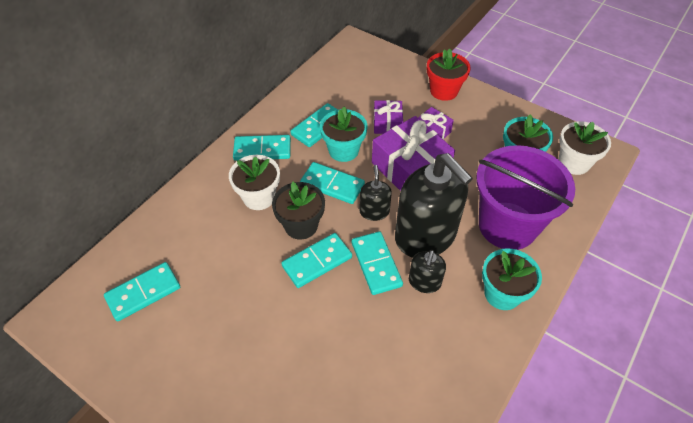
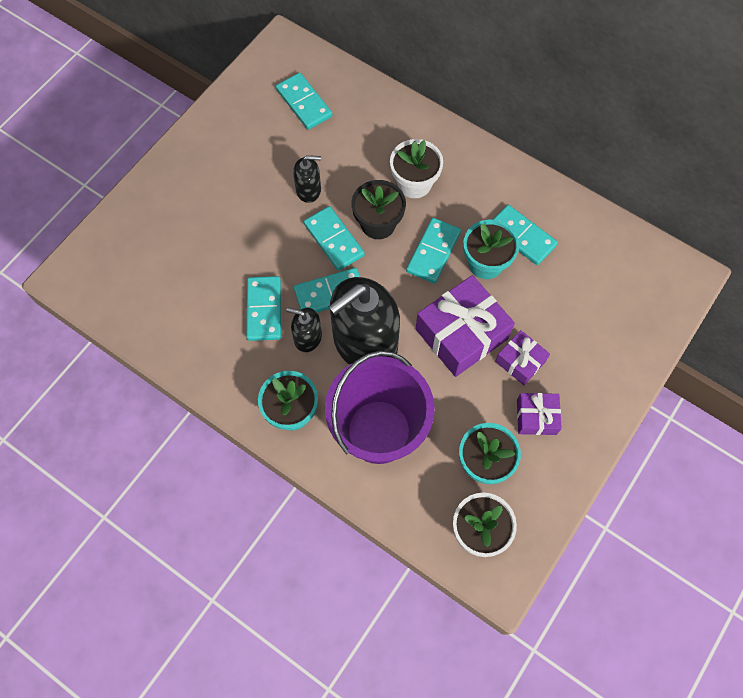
camera: 90 degrees right, 15 degrees up
(262, 149) = (482, 181): turquoise domino -> turquoise domino (264, 310)
(374, 211) = (397, 293): black soap dispenser -> black soap dispenser (308, 190)
(387, 123) = (534, 312): purple gift -> purple gift (536, 417)
(444, 91) = (601, 384): red flower pot -> none

